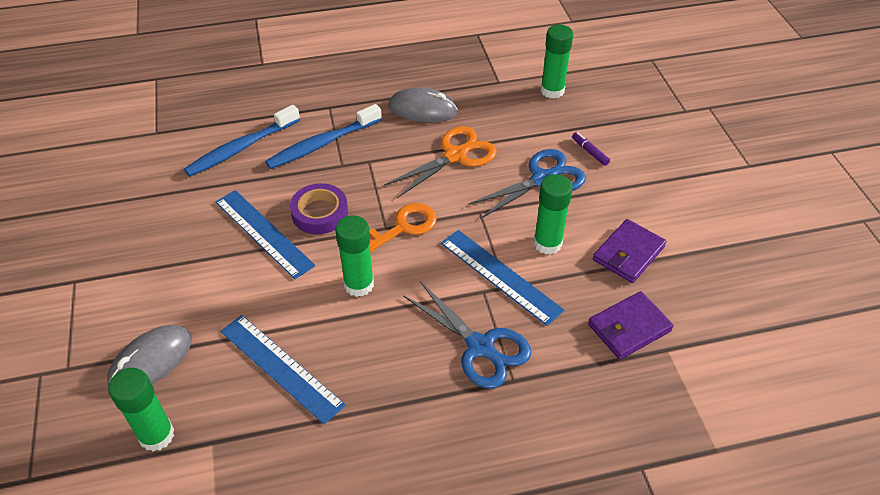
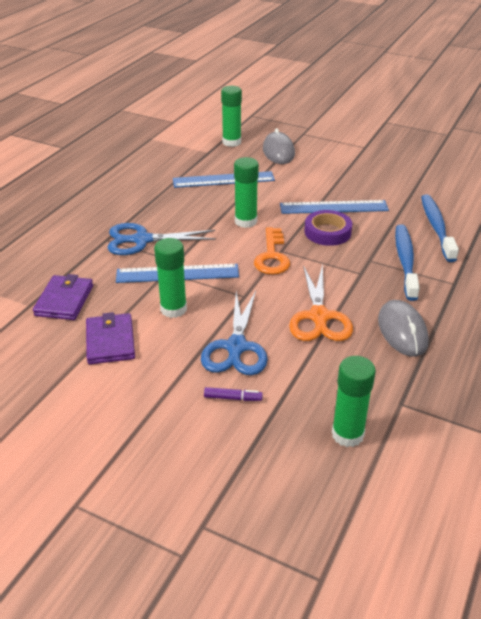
camera: 130 degrees right, 10 degrees down
(423, 109) = (402, 331): grey mouse -> grey mouse turned 60 degrees counterclockwise

